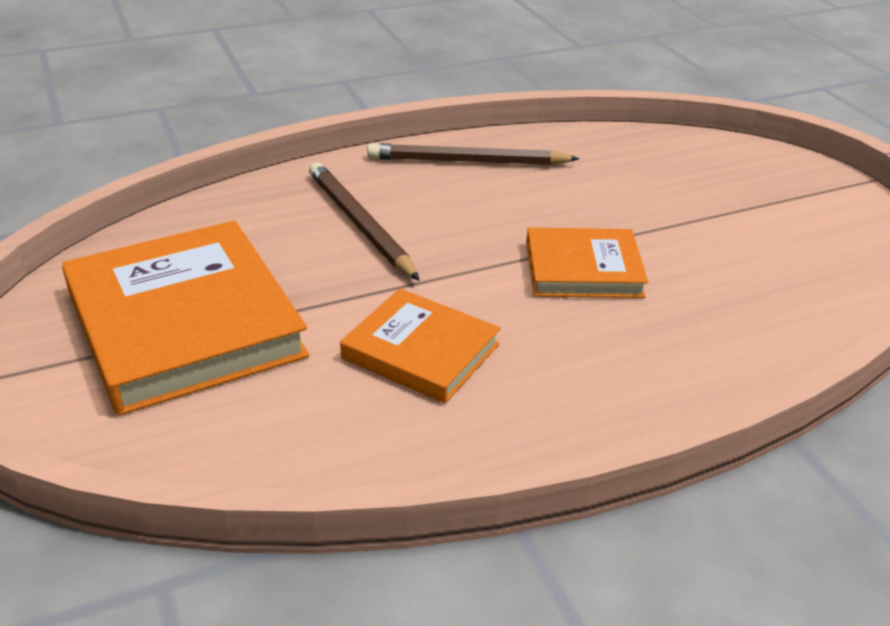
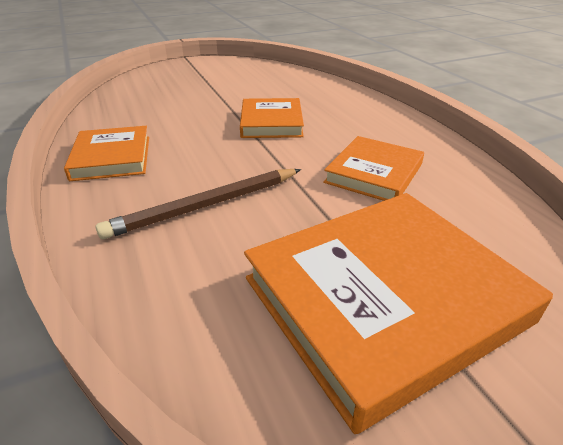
camera: 90 degrees left, 0 degrees up
(468, 161) = (112, 157): brown pencil -> orange book

